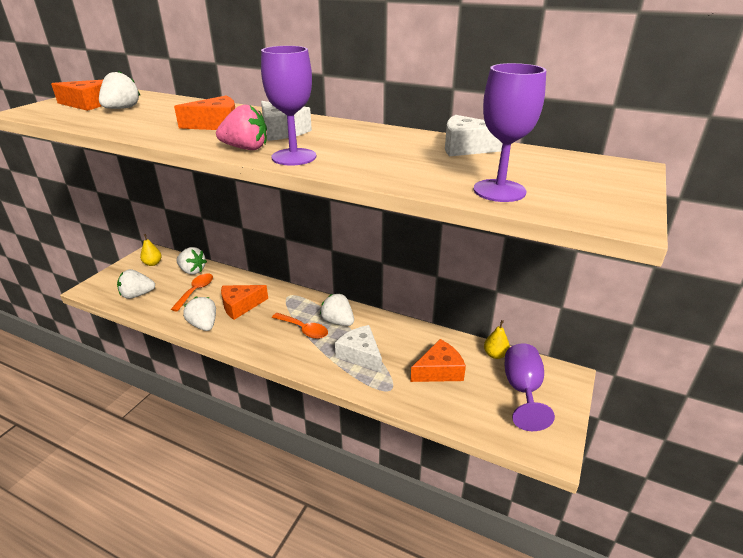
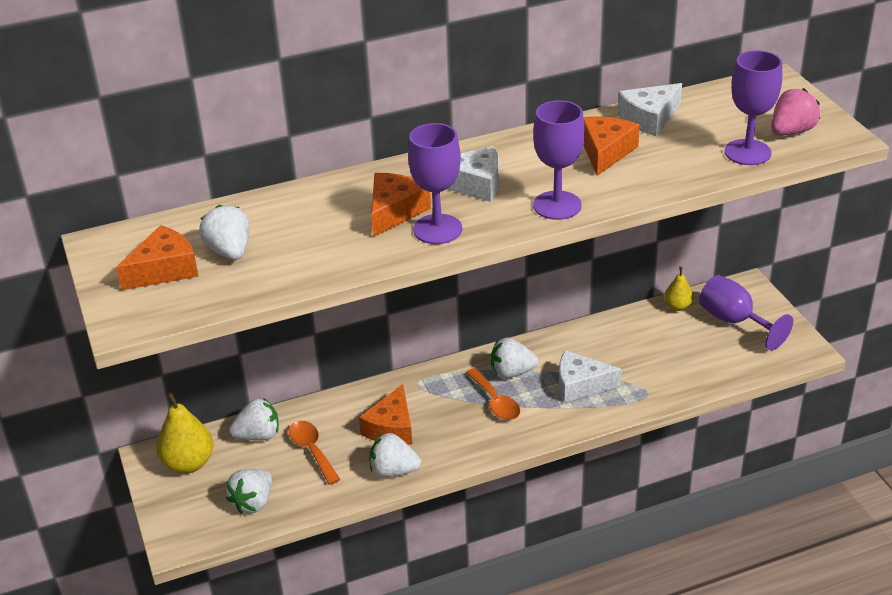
camera: 45 degrees left, 5 degrees up
(153, 263) = (188, 463): yellow pear -> yellow pear, size x1.73
(210, 138) = (437, 229): none -> purple goblet
(246, 148) = (498, 221): pink strawberry -> pink strawberry (791, 131)
(304, 330) = (495, 402): orange spoon -> orange spoon turned 75 degrees clockwise
(439, 370) = (659, 351): orange cheese -> orange cheese (605, 152)

